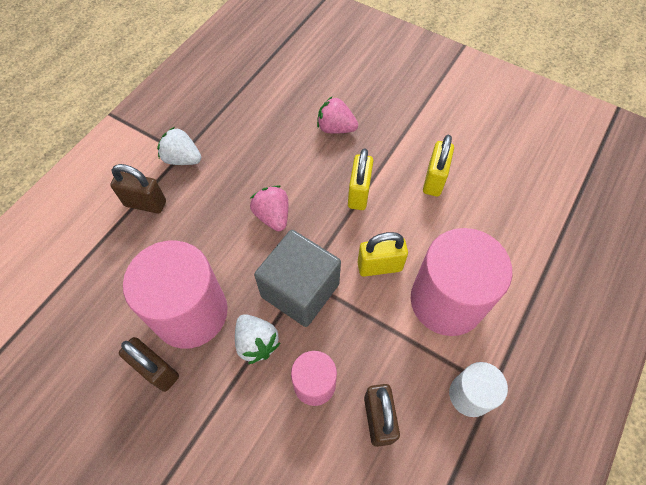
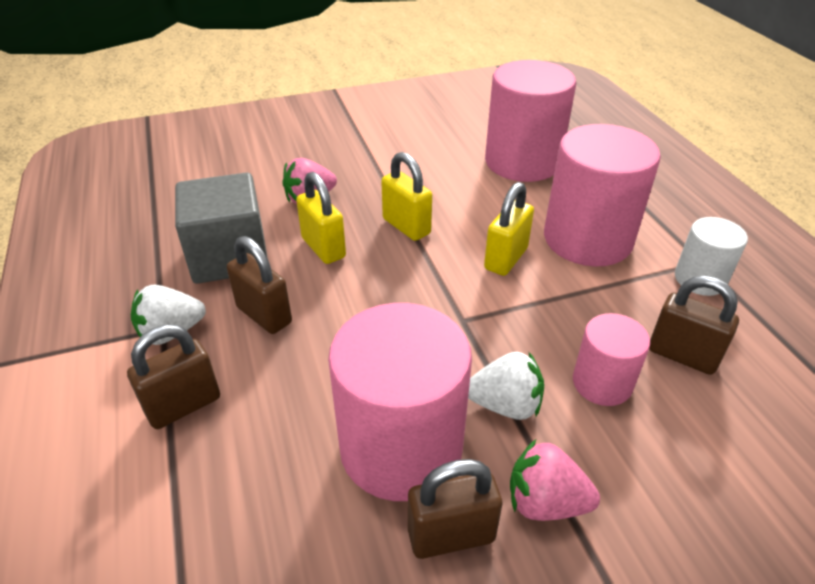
camera: 50 degrees left, 20 degrees down
(226, 185) = (264, 315): none -> brown padlock
(272, 216) = (354, 300): pink strawberry -> pink strawberry (545, 502)
(300, 290) = (473, 330): grey cube -> grey cube (229, 256)
(434, 180) = (450, 177): yellow padlock -> yellow padlock (323, 248)
(497, 209) = (522, 162): none -> pink cylinder

